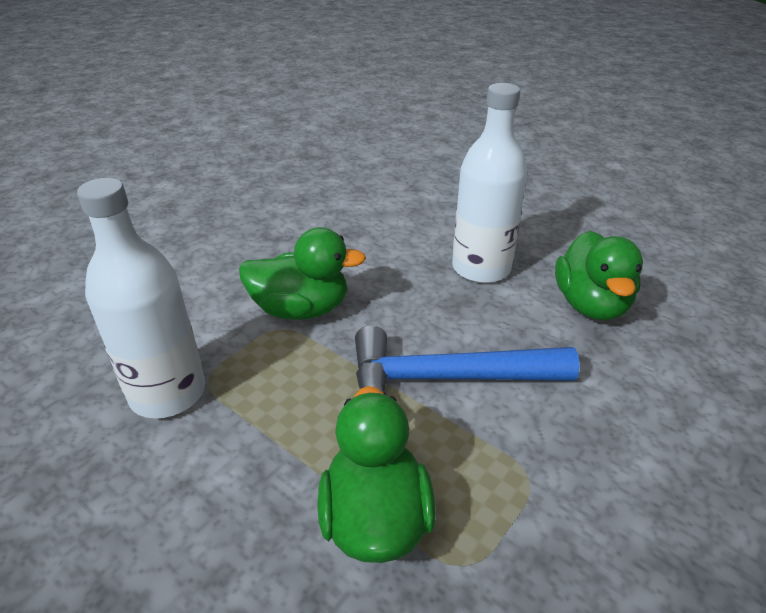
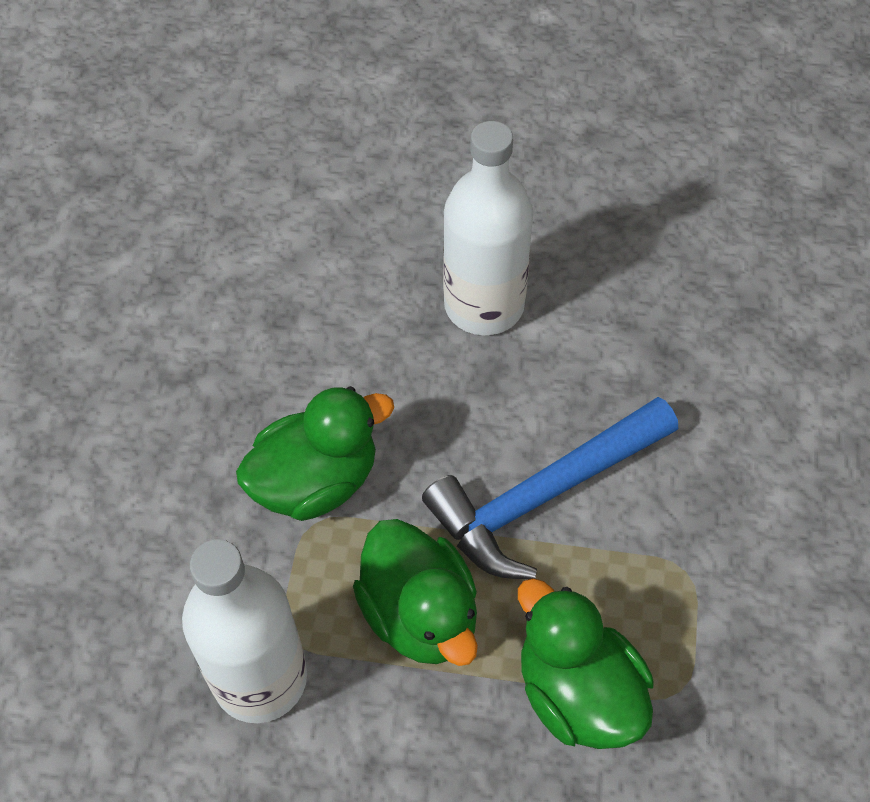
camera: 30 degrees left, 20 degrees up
(591, 305) = (635, 306): green duck -> green duck (420, 614)

